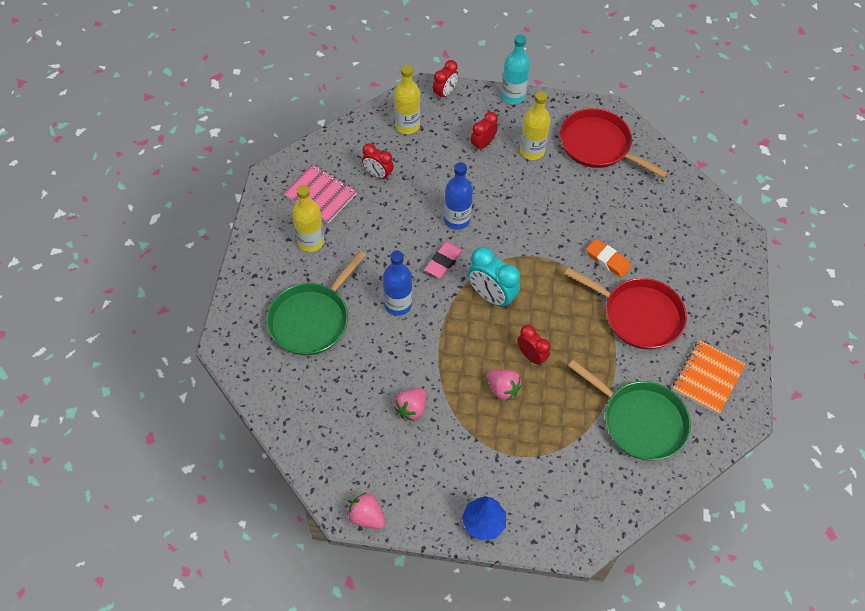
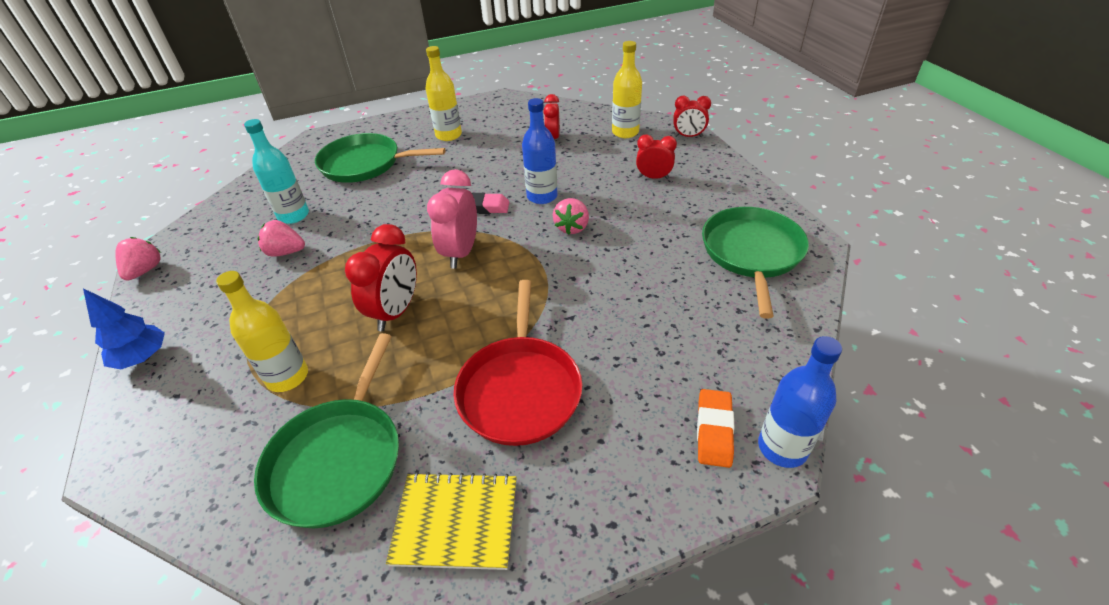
camera: 65 degrees right, 15 degrees down
(320, 194) = (503, 122): pink notebook -> none
(398, 304) = (410, 200): blue bottle -> blue bottle (782, 447)
(491, 296) = (461, 252): turquoise clock -> pink clock
(502, 389) = (338, 306): pink strawberry -> pink strawberry (572, 227)
(513, 96) = (739, 172): turquoise bottle -> turquoise bottle (293, 215)
(531, 356) = (396, 312): red clock -> red clock, size x1.56
(532, 151) = (683, 210): yellow bottle -> yellow bottle (287, 377)
(598, 145) = (752, 253): red pan -> green pan
(607, 260) = (586, 325): orange eraser -> orange eraser (714, 430)
(707, 378) = (456, 521): orange notebook -> yellow notebook

